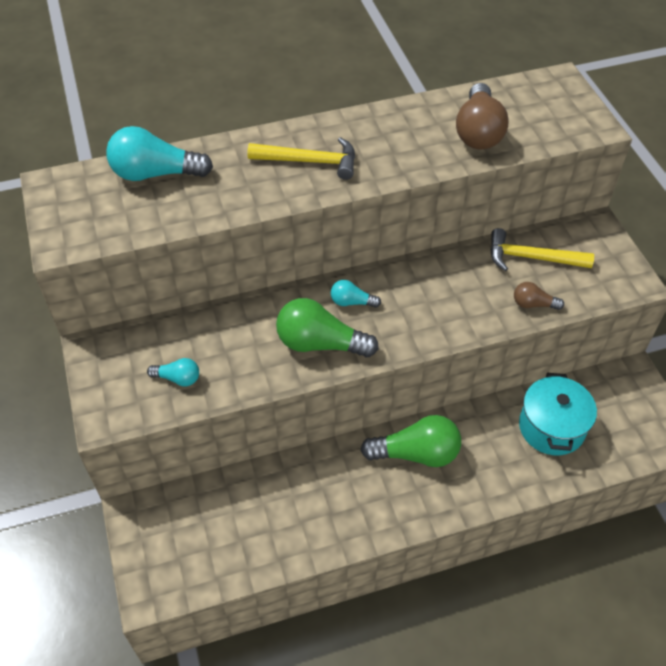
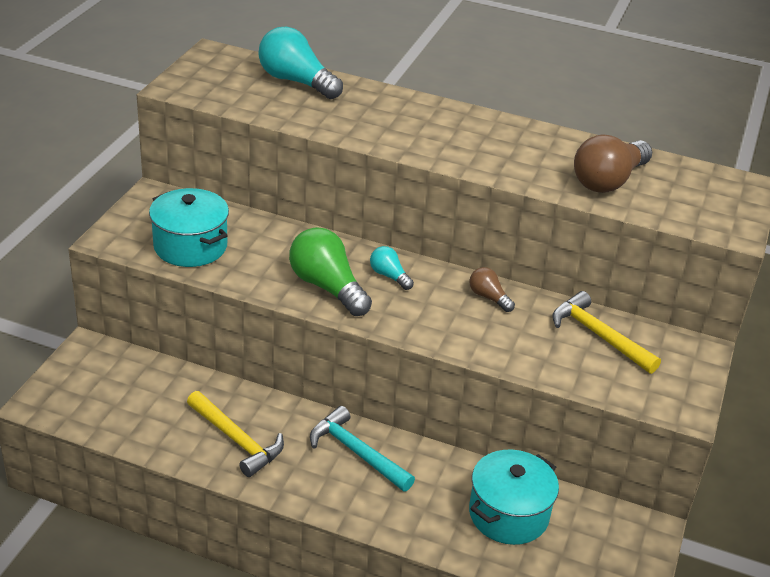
camera: 35 degrees right, 15 degrees down
(178, 378) = (190, 246): turquoise light bulb -> turquoise pot
(310, 161) = (428, 130): yellow hammer -> yellow hammer (237, 440)
(416, 453) = (356, 452): green light bulb -> turquoise hammer
(533, 304) = (555, 367): brown light bulb -> brown light bulb (488, 297)

